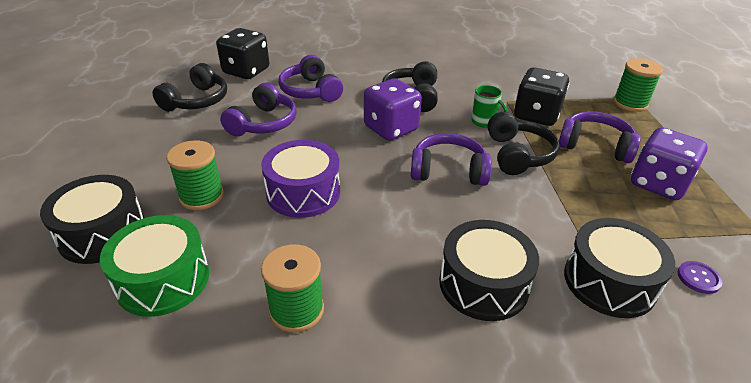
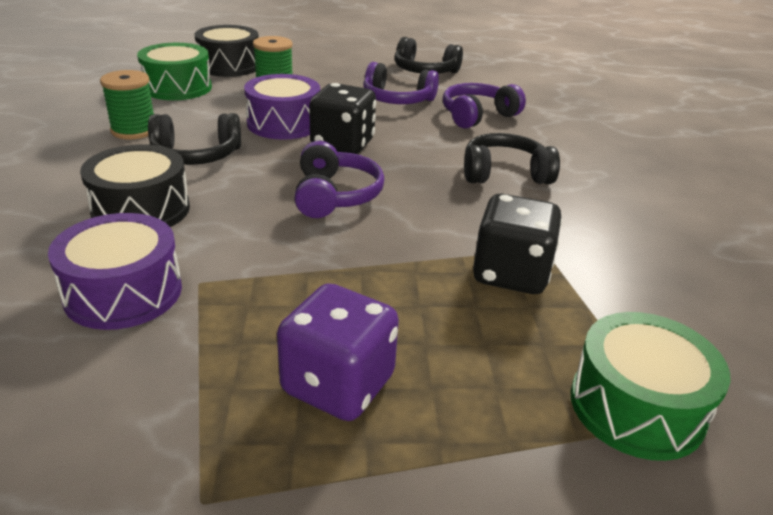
camera: 80 degrees right, 5 degrees down
(246, 71) = (499, 84): black dice -> black dice (342, 144)
(391, 128) = (416, 161): purple dice -> none
(484, 122) = (464, 225): green mug -> none
(518, 154) = (386, 248): black headphones -> black headphones (196, 155)
(595, 146) = (438, 327): purple headphones -> none
(609, 281) = (123, 292): black drum -> purple drum
(630, 103) = (636, 406): green spool -> green drum
(698, 278) = (109, 376): purple button -> none

